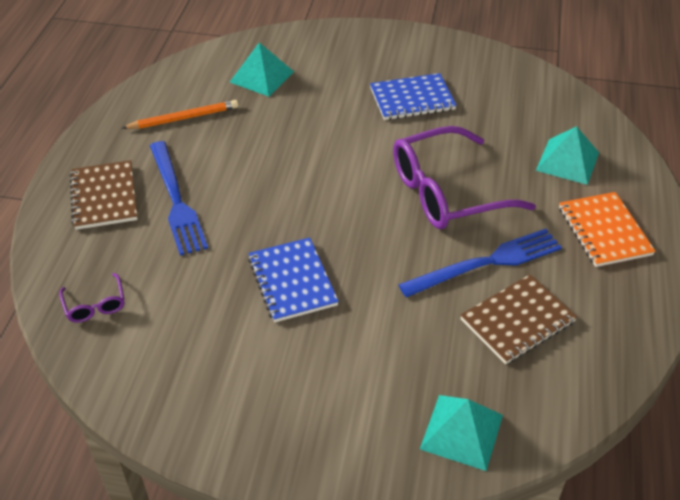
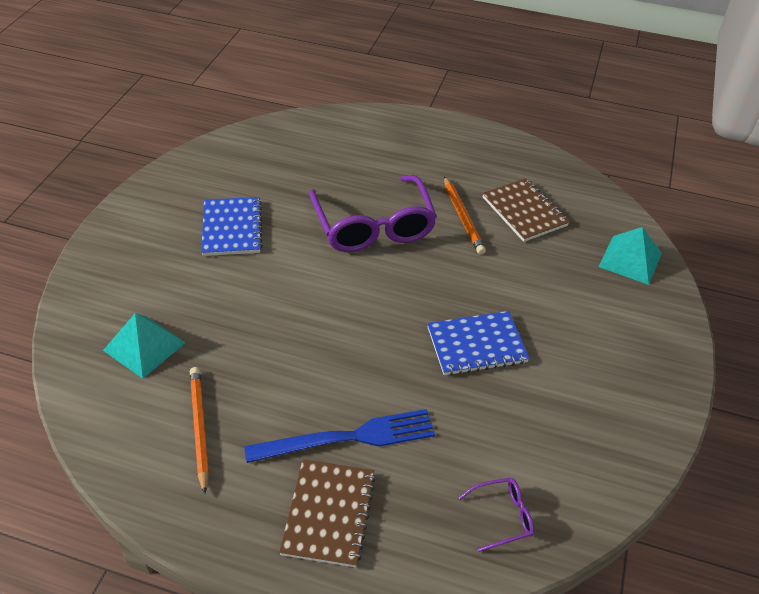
camera: 85 degrees left, 0 degrees up
(104, 197) = (328, 514): brown notebook -> brown notebook turned 75 degrees counterclockwise
(486, 263) = (462, 217): blue fork -> orange pencil
(567, 161) = (348, 149): turquoise pyramid -> none
(604, 231) = (433, 149): orange notebook -> none

